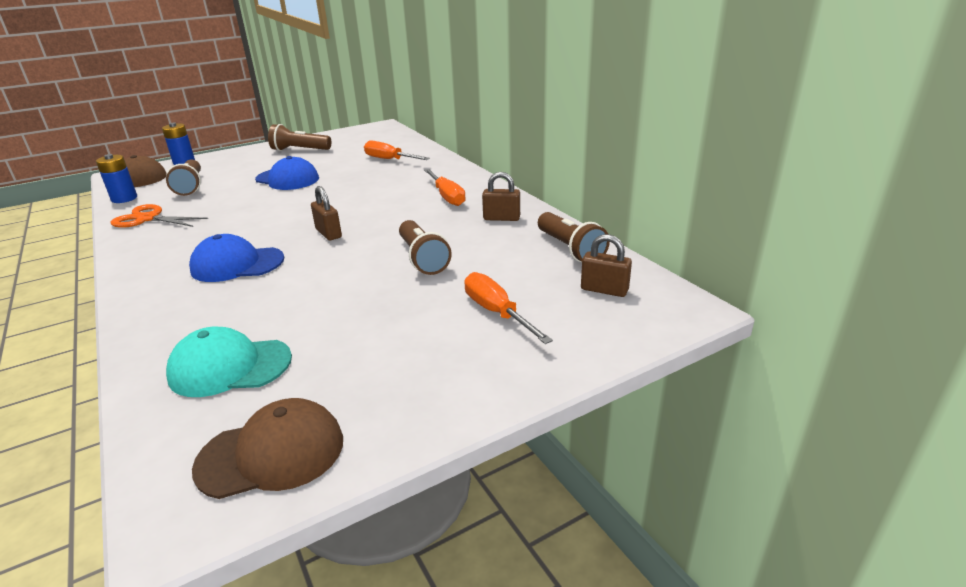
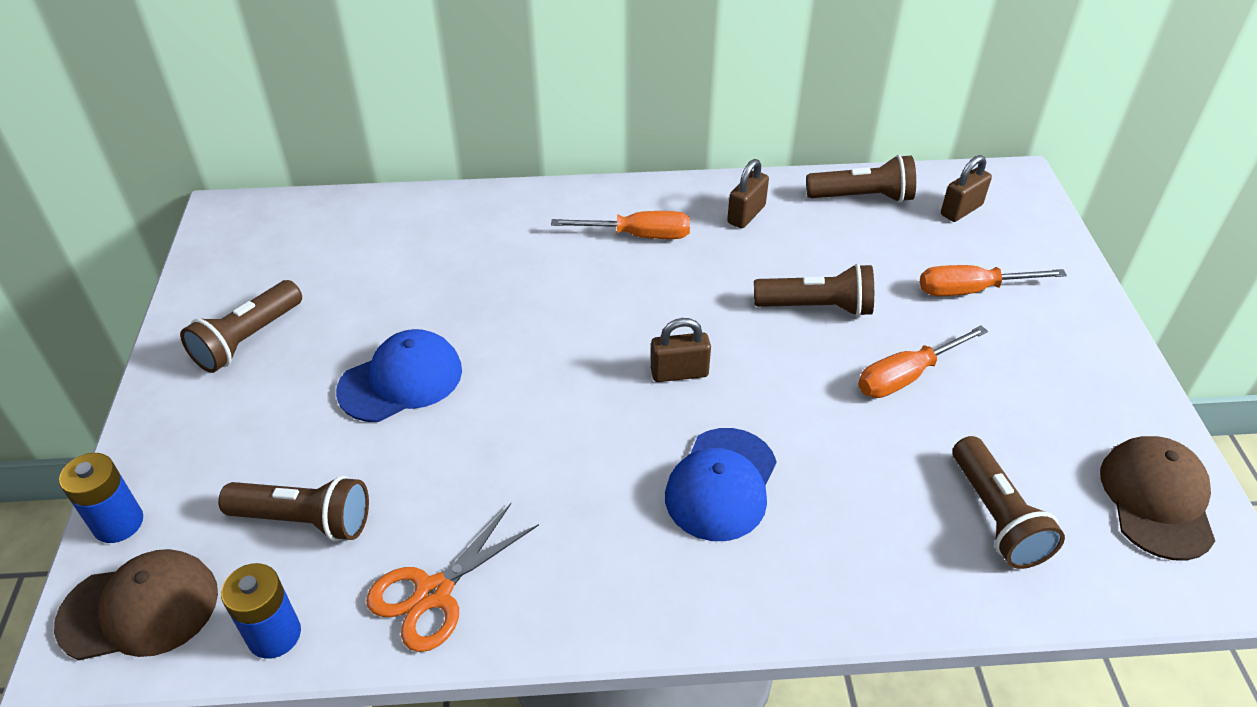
camera: 65 degrees left, 15 degrees up
(230, 367) = (996, 517): turquoise cap -> brown flashlight
(389, 159) = (427, 248): orange screwdriver -> orange screwdriver (906, 376)

